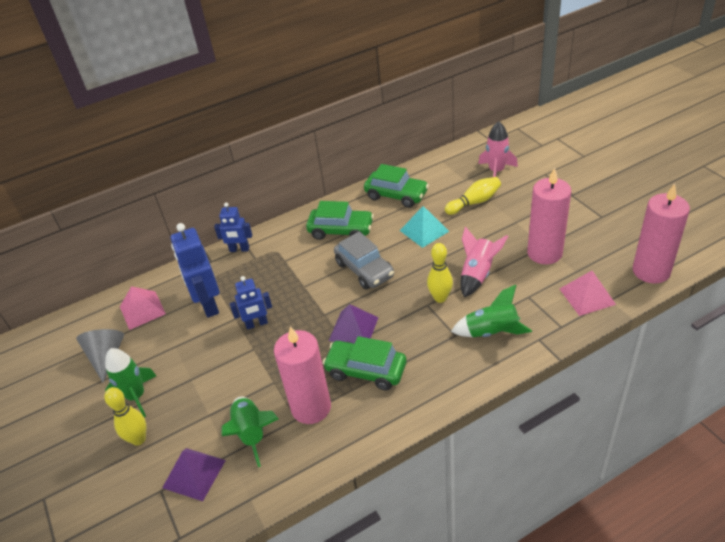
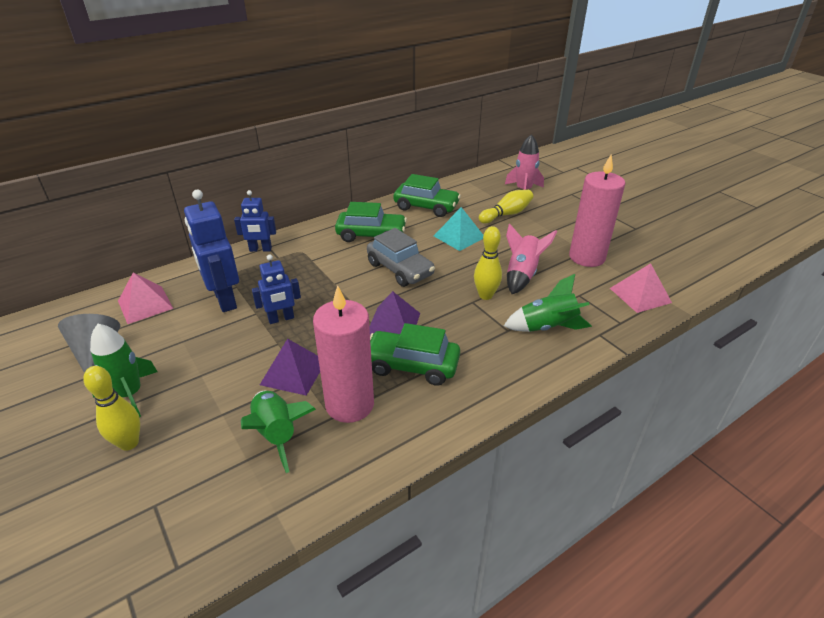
camera: 10 degrees left, 5 degrees down
(194, 473) = (201, 483): purple pyramid -> purple pyramid (293, 372)
(651, 271) = (698, 274): pink candle -> none

